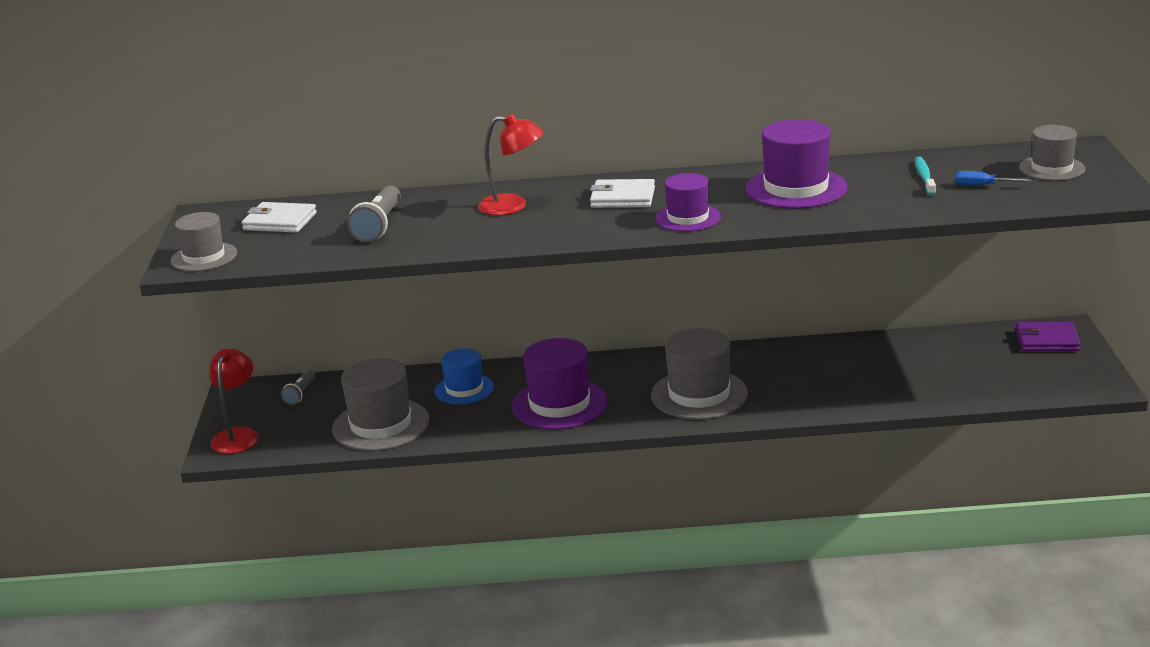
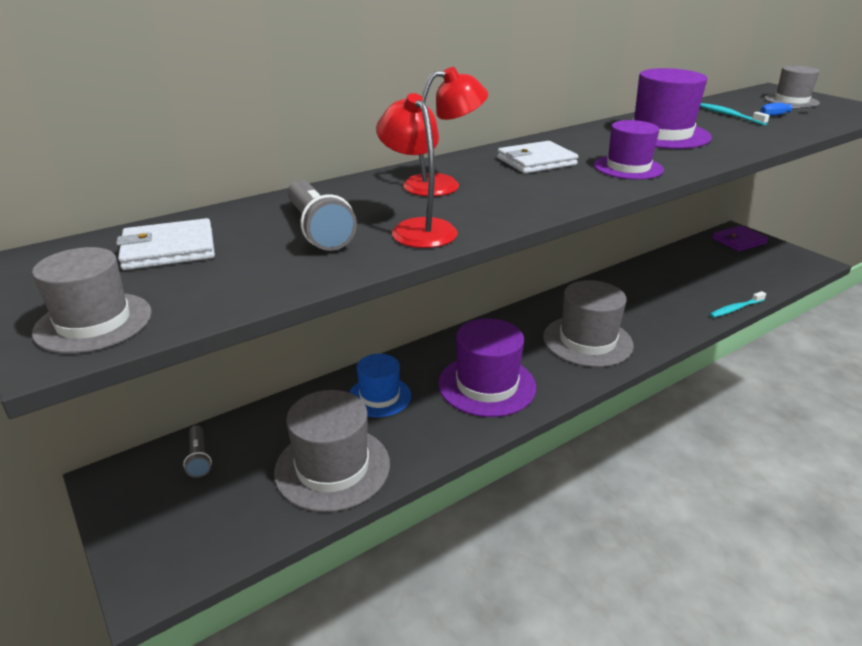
camera: 35 degrees left, 5 degrees up
(238, 435) = (159, 546): red lamp -> red lamp (418, 228)
(904, 406) = (735, 309): none -> turquoise toothbrush

